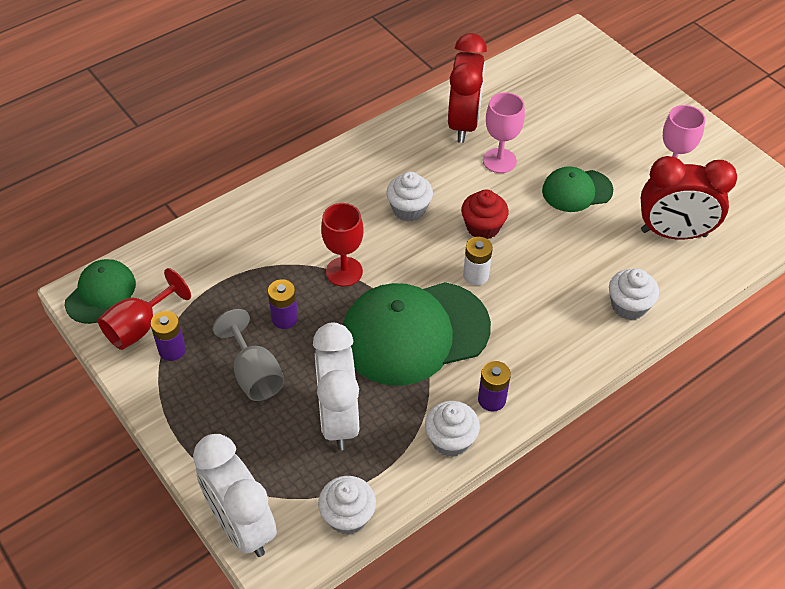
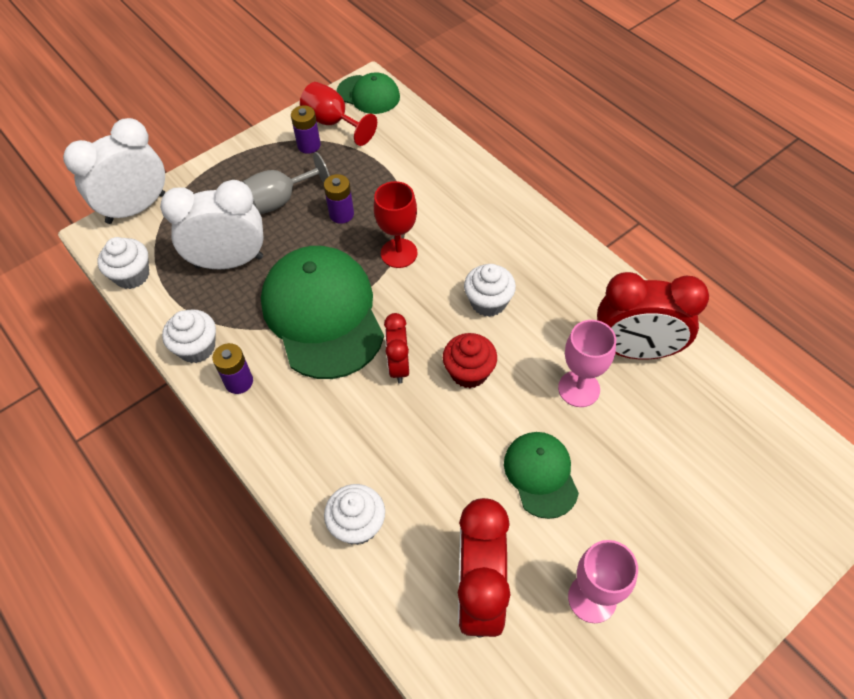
camera: 90 degrees right, 5 degrees up
(476, 275) = (398, 366): white battery -> red clock

